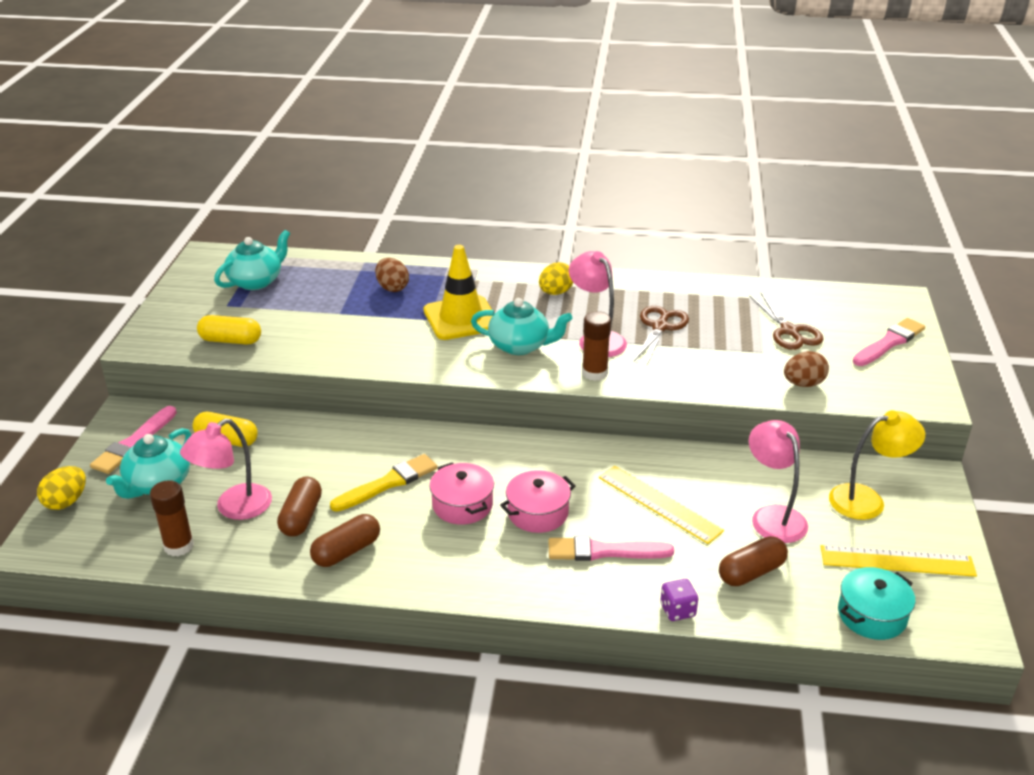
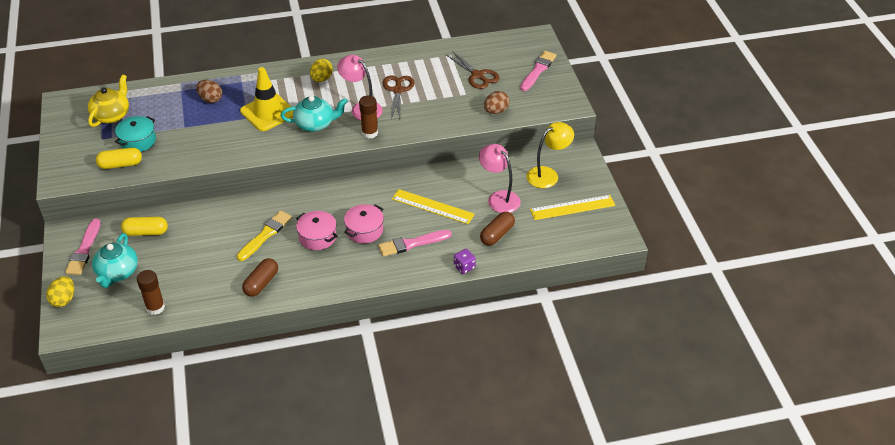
camera: 20 degrees left, 10 degrees up
(234, 508) = (177, 275): pink lamp -> none
(256, 281) = (112, 115): turquoise teapot -> yellow teapot
(301, 517) = (222, 270): brown capsule -> none
(872, 615) = (566, 242): turquoise pot -> turquoise pot (138, 141)

